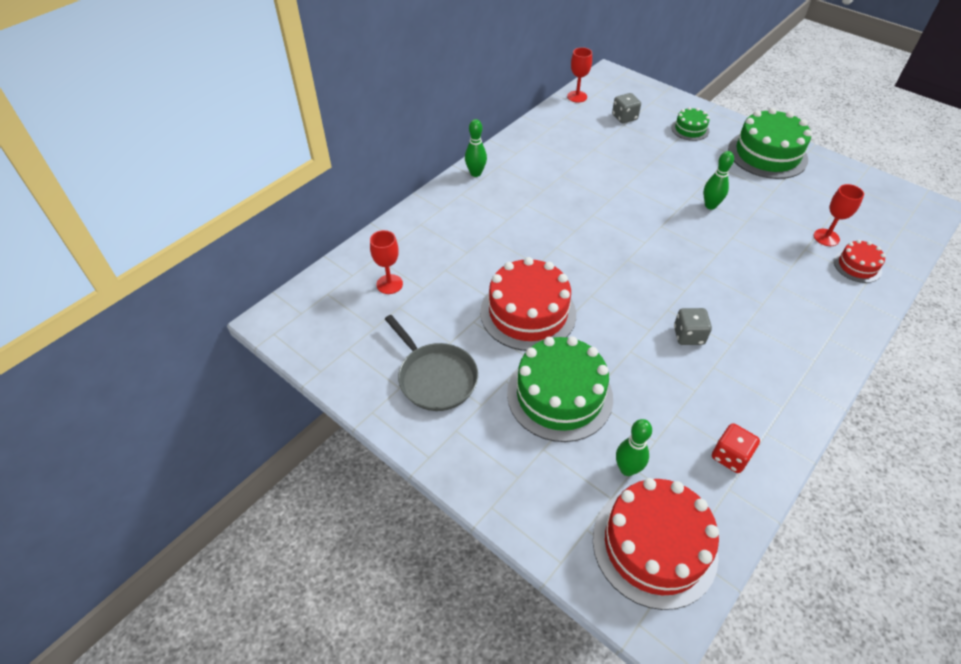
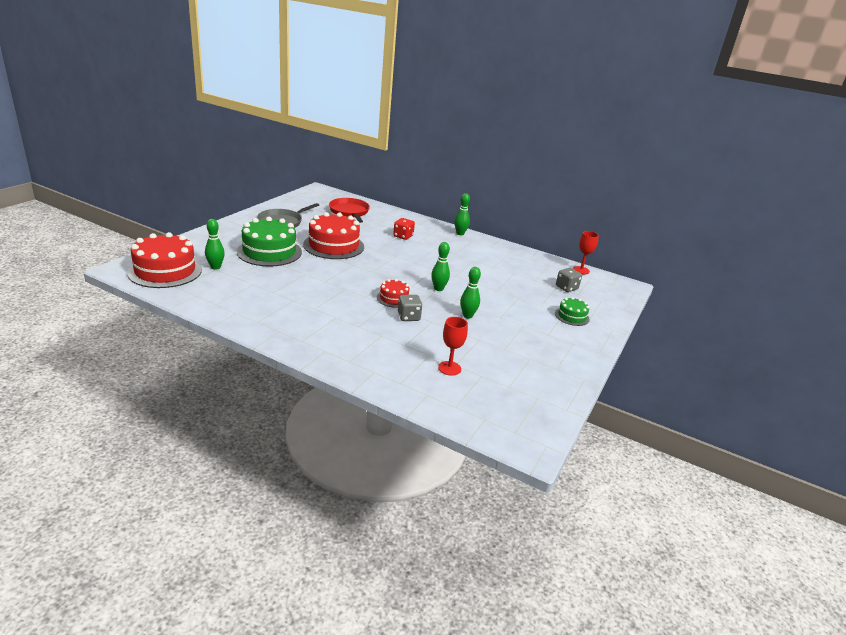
camera: 75 degrees right, 20 degrees down
(389, 284) = (349, 212): red goblet -> red pan
(648, 219) = (438, 289): none -> green bowling pin
(688, 335) = (321, 294): grey dice -> grey dice (408, 317)
(730, 456) = (219, 298): red dice -> red dice (403, 236)
(767, 154) = (560, 352): green cake -> none
(857, 266) = (416, 379): red cake -> red cake (394, 298)

